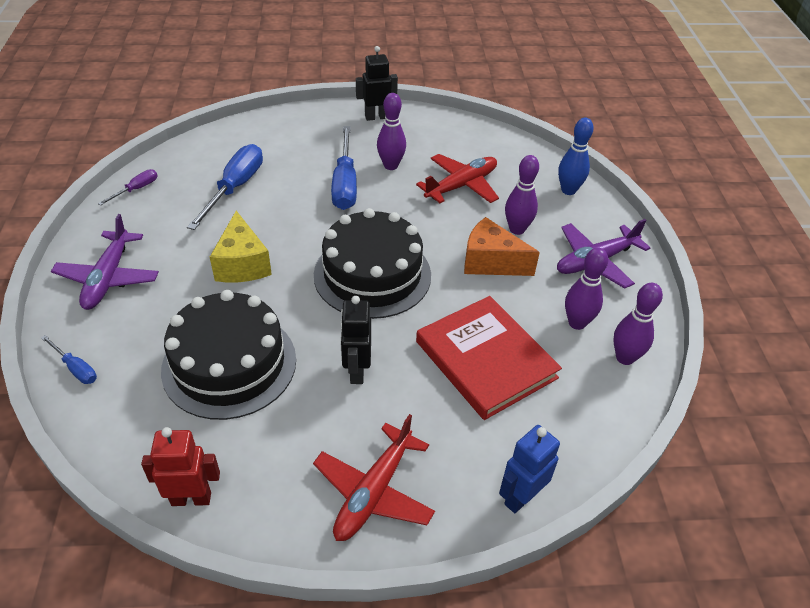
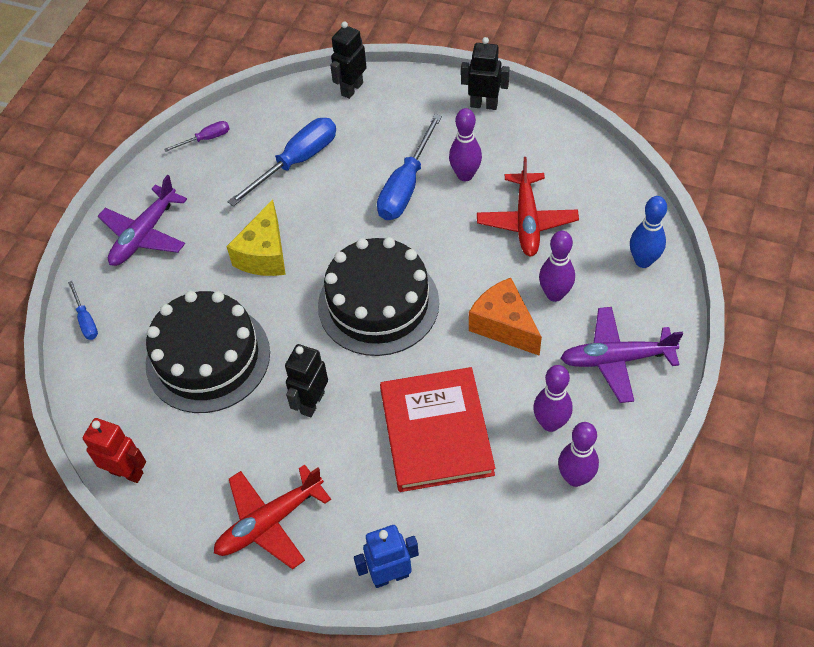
camera: 30 degrees right, 10 degrees up
(257, 127) = (352, 89): none -> black robot
(461, 185) = (527, 222): red plane -> red plane turned 105 degrees clockwise

